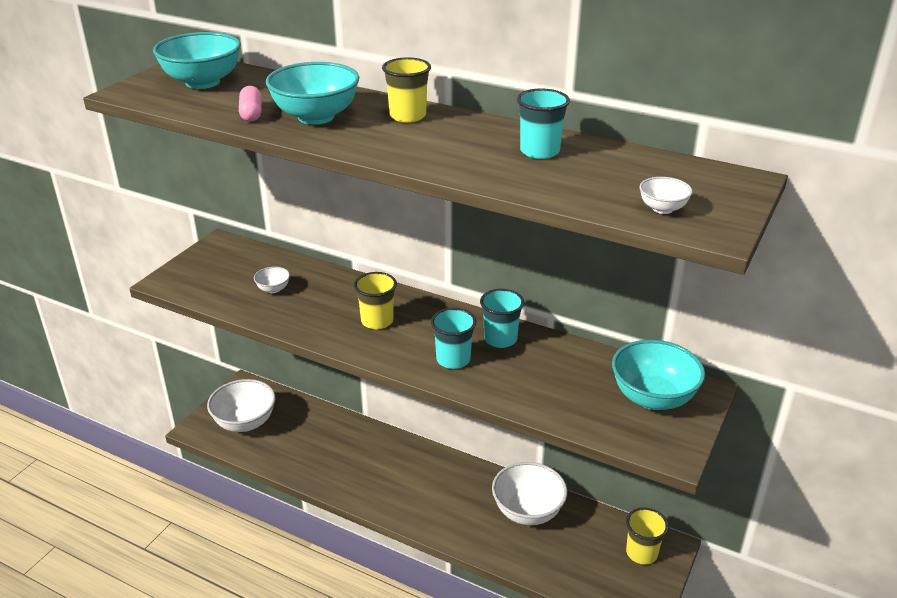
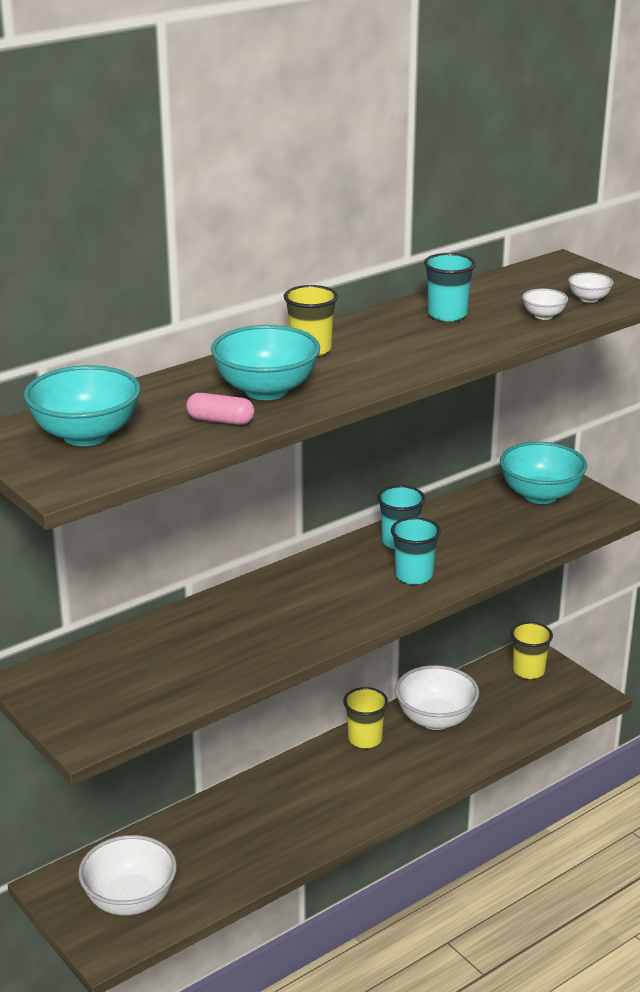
camera: 65 degrees left, 5 degrees down
(273, 289) = (182, 658): white bowl -> white bowl (543, 316)
(377, 321) = (310, 603): yellow cup -> yellow cup (365, 739)

